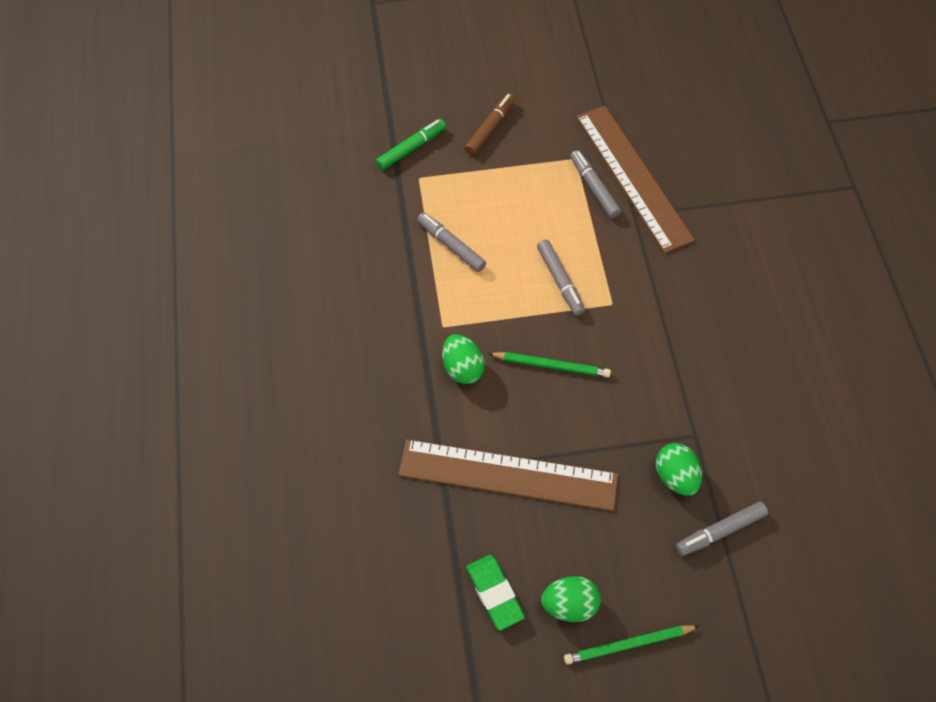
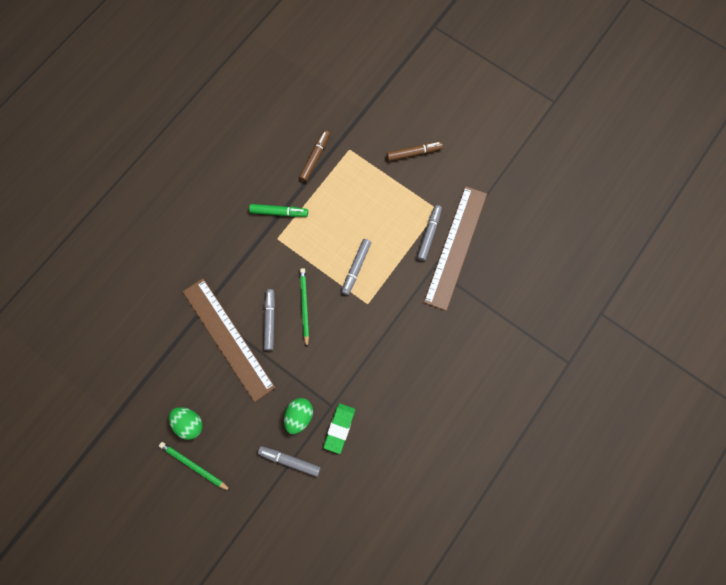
camera: 45 degrees right, 15 degrees up
(391, 215) = (315, 158): none -> brown marker
(411, 148) = (362, 129): green marker -> green marker (279, 212)
(451, 246) = (325, 200): grey marker -> grey marker (270, 320)
(462, 368) = (263, 268): green egg -> none
(494, 593) = (165, 385): green eraser -> green eraser (339, 428)
(551, 365) = (304, 306): green pencil -> green pencil turned 150 degrees counterclockwise

